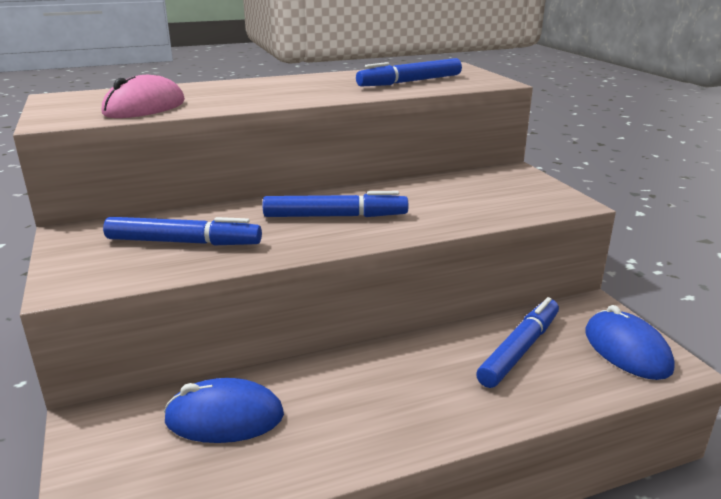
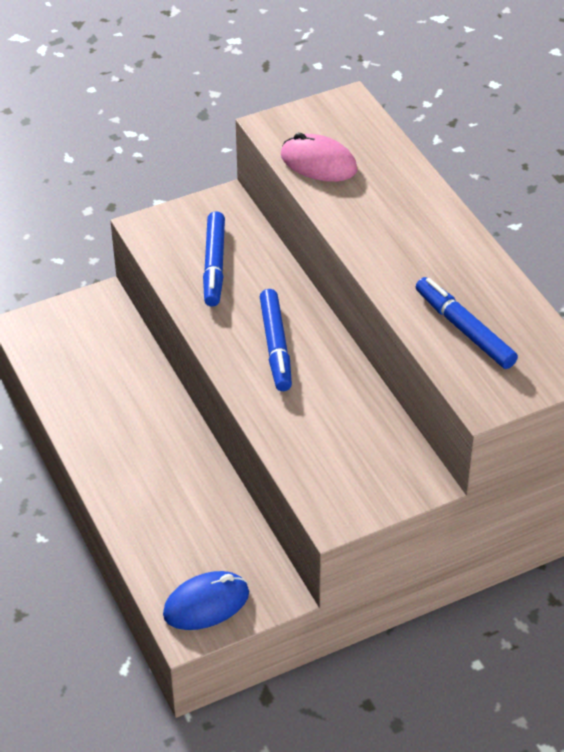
camera: 85 degrees right, 20 degrees up
(224, 417) = (109, 361): blue mouse -> none
(519, 349) = (201, 528): blue marker -> none

